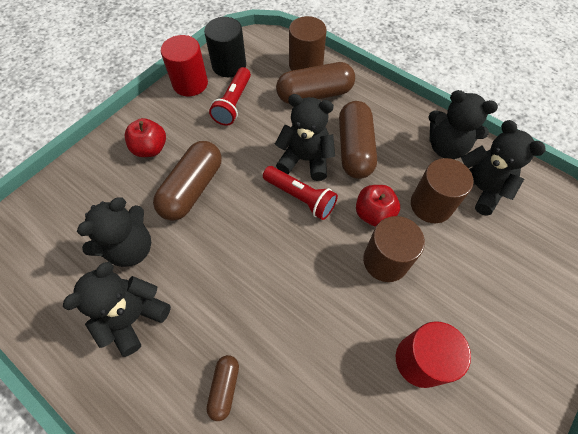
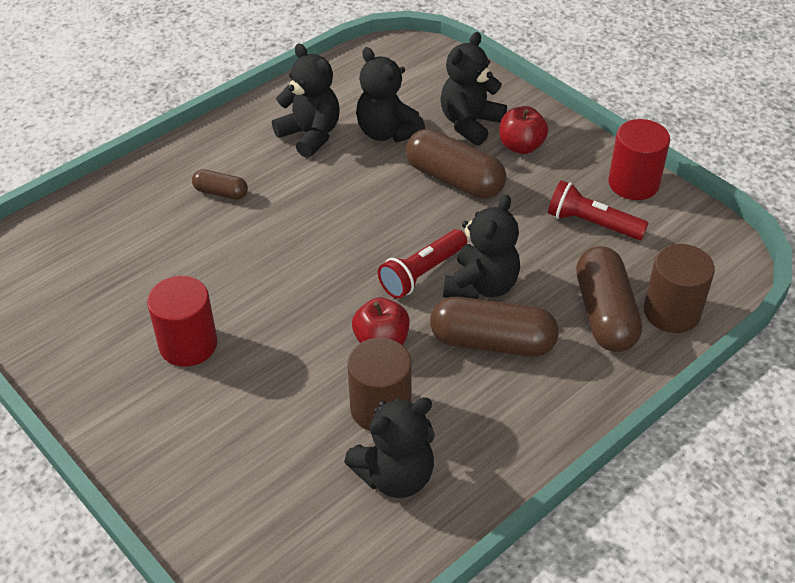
camera: 100 degrees right, 15 degrees down
(229, 65) = (671, 224): black cylinder -> none
(385, 261) = (313, 340): brown cylinder -> none
(446, 147) = (479, 456): black teddy bear -> black teddy bear (470, 124)

